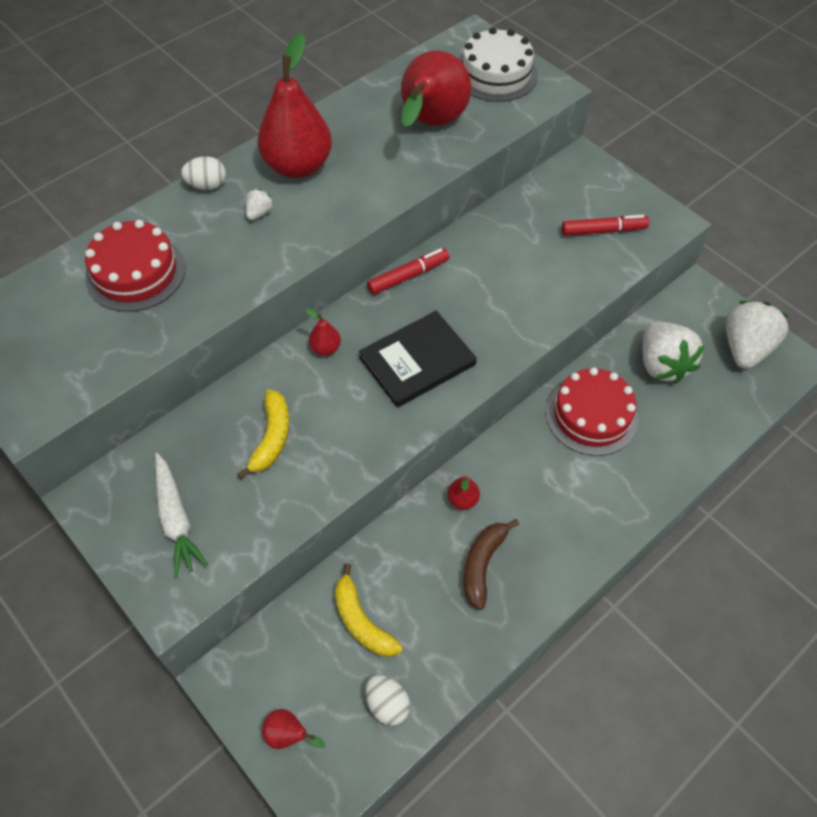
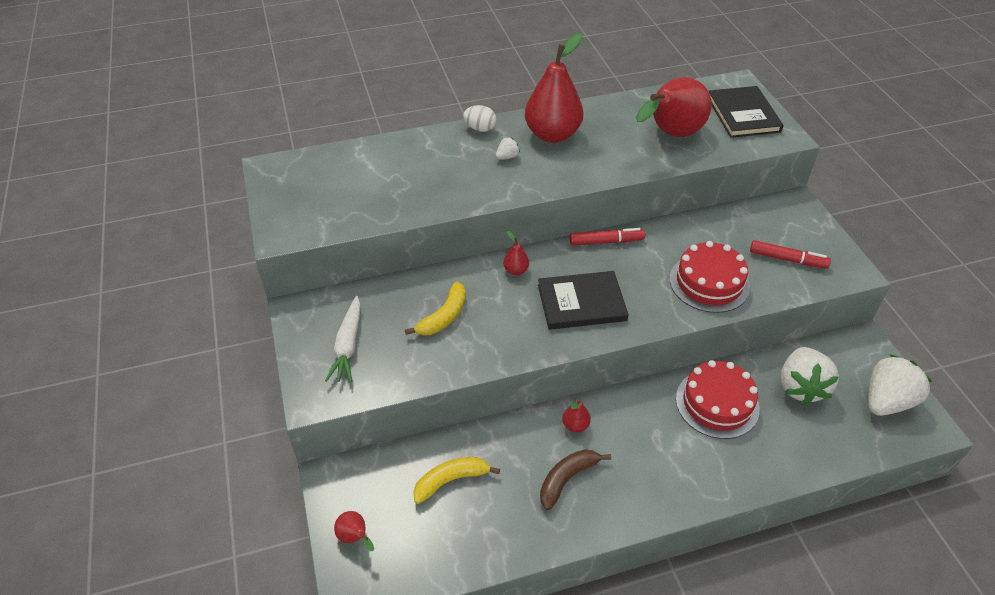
camera: 25 degrees right, 10 degrees down
(135, 273) = (400, 169): red cake -> red cake (709, 283)
(361, 621) = (451, 480): yellow banana -> yellow banana turned 75 degrees clockwise
(387, 704) = (439, 549): white egg -> none
(496, 74) = (743, 114): white cake -> black book

